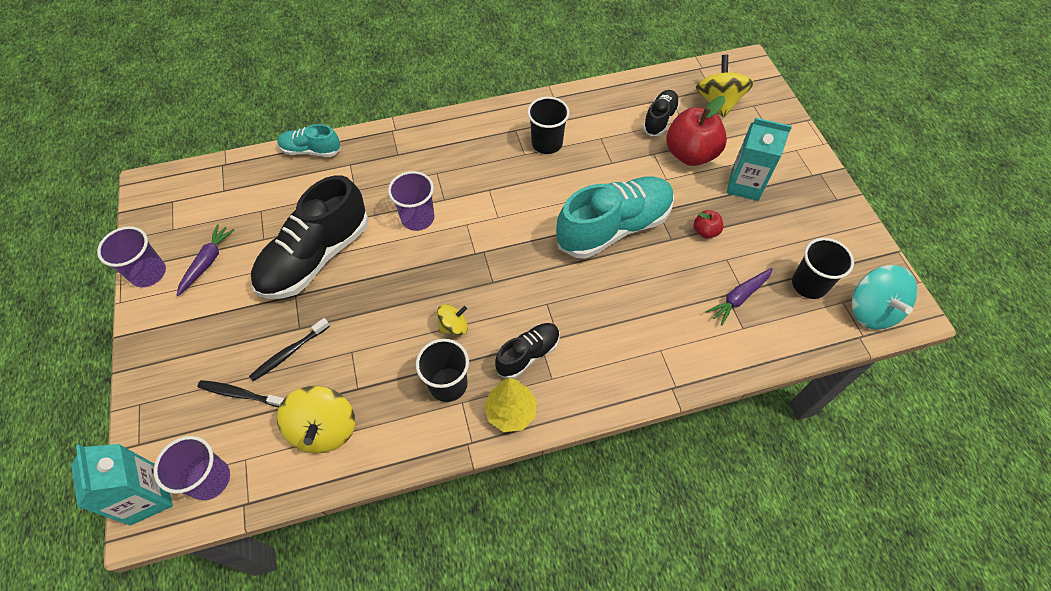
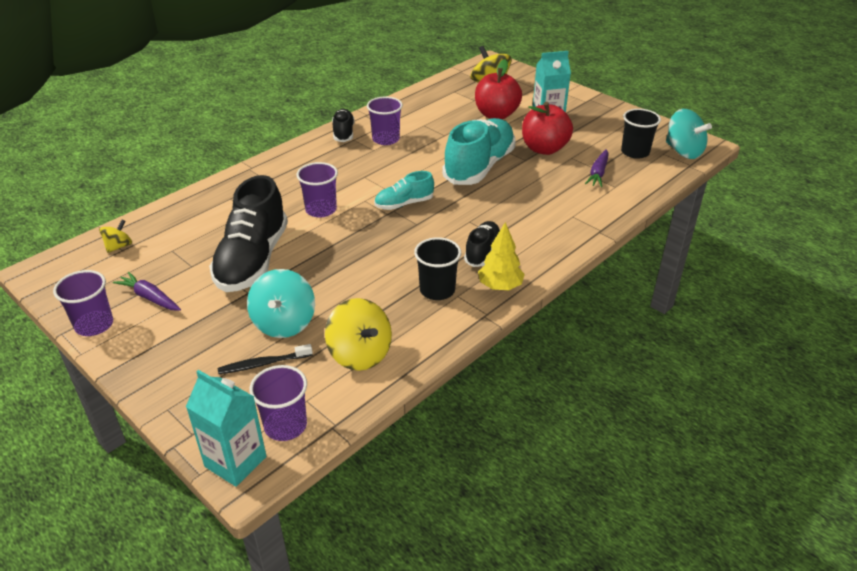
camera: 30 degrees left, 20 degrees down
(207, 262) = (150, 297): purple carrot -> purple carrot turned 45 degrees counterclockwise
(289, 353) = (284, 323): black toothbrush -> turquoise spinning top
(311, 151) = (186, 201): turquoise shoe -> turquoise shoe (404, 204)
(454, 326) = (410, 258): yellow spinning top -> yellow spinning top (119, 246)
(547, 143) = (386, 139): black cup -> purple cup
(659, 119) = (457, 104): black shoe -> black shoe (343, 133)
(705, 231) = (544, 149): red apple -> red apple, size x2.14

